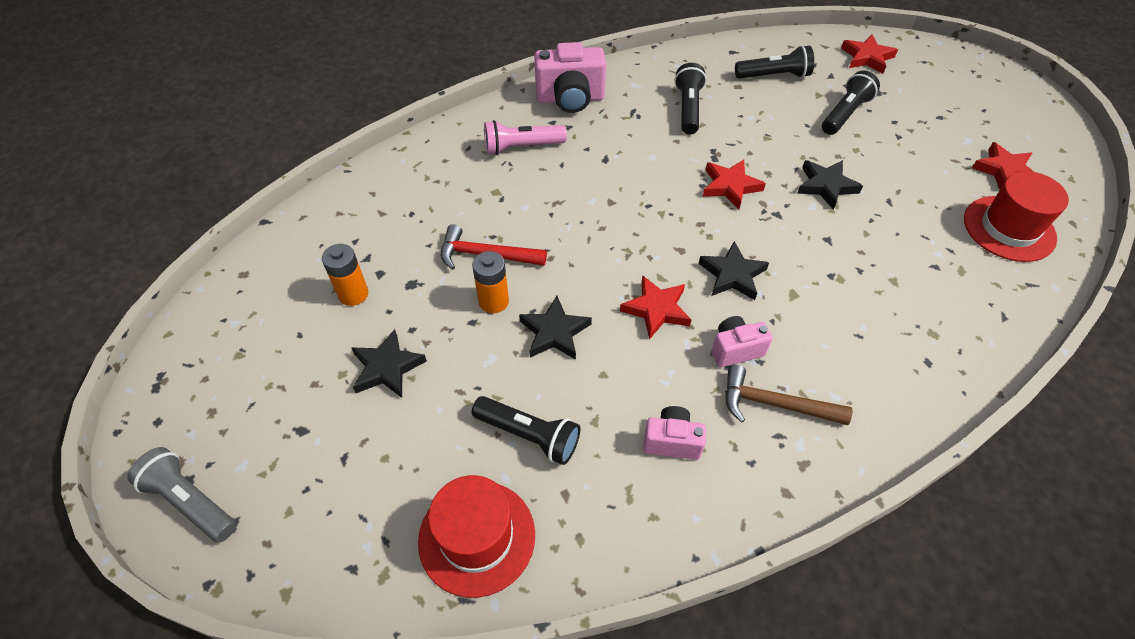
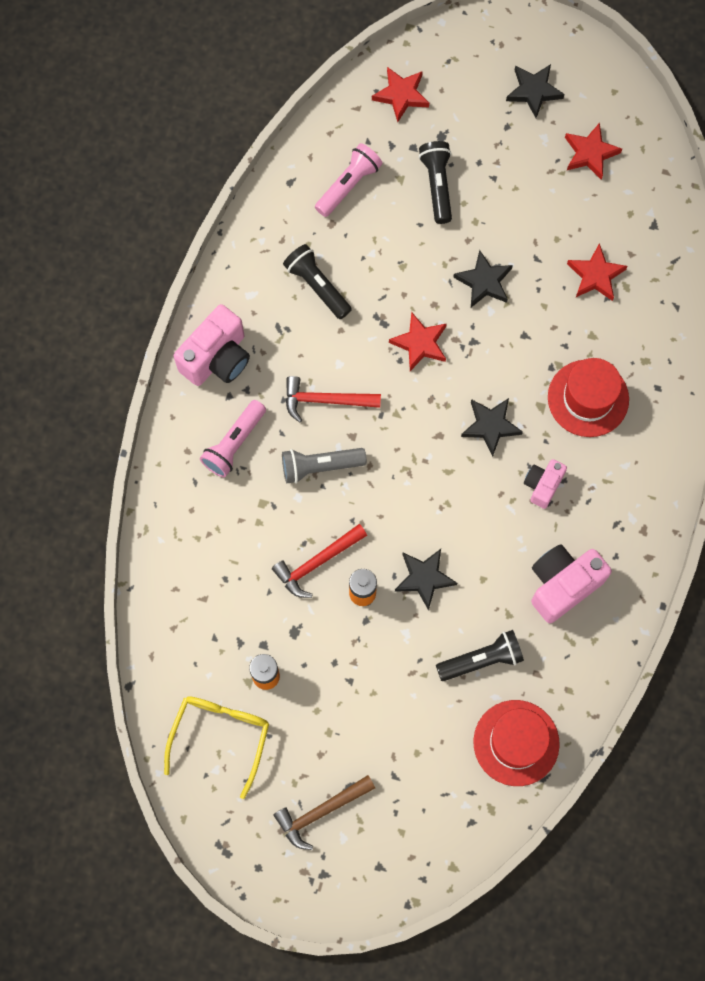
camera: 45 degrees left, 20 degrees up
(191, 501) = (341, 882): grey flashlight -> grey flashlight (320, 466)
(269, 304) = (220, 736): none -> yellow glasses
(387, 368) = (351, 702): black star -> black star (533, 91)
(616, 169) = (325, 400): none -> red hammer
(656, 309) = (469, 500): red star -> red star (595, 275)
(672, 441) = (562, 585): pink camera -> pink camera, size x1.71
(774, 76) = (348, 185): black flashlight -> pink flashlight
(774, 404) = (597, 504): brown hammer -> brown hammer (321, 812)
(1009, 228) = (630, 216): red hat -> red hat (588, 398)

